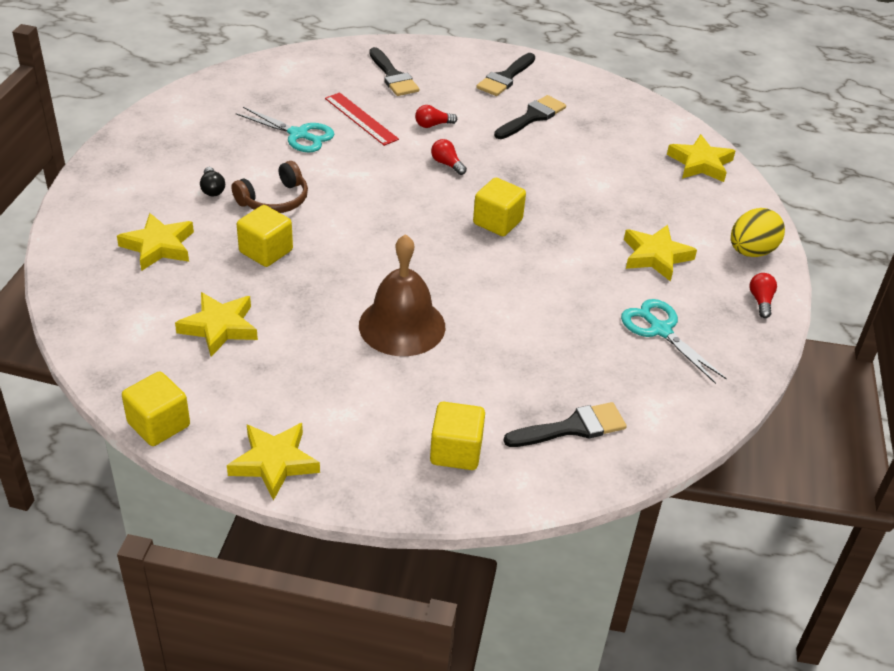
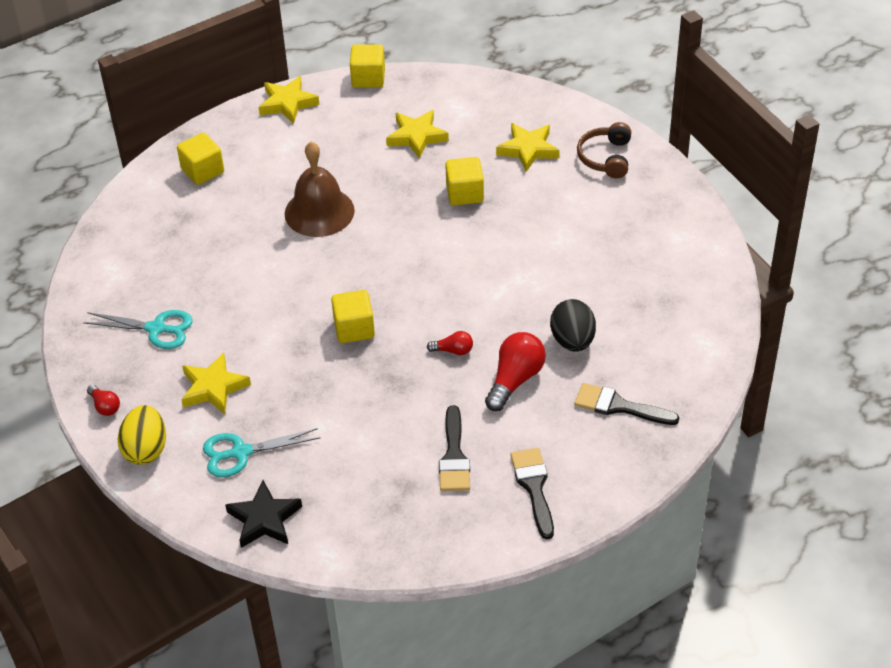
camera: 140 degrees right, 5 degrees up
(212, 189) = (566, 205): black light bulb -> none
(274, 200) = (517, 228): brown headphones -> brown headphones (606, 158)
(298, 135) = (589, 289): turquoise scissors -> turquoise scissors (241, 453)
(361, 118) = (572, 341): red ruler -> black egg
(433, 125) = (515, 380): red light bulb -> red light bulb, size x1.88
(572, 428) = (152, 227): black brush -> none
(700, 163) = (264, 519): yellow star -> black star

